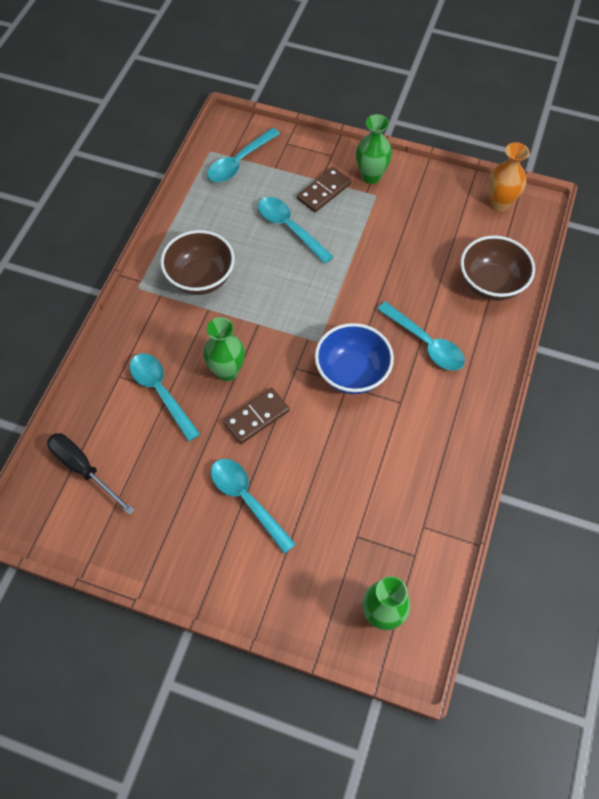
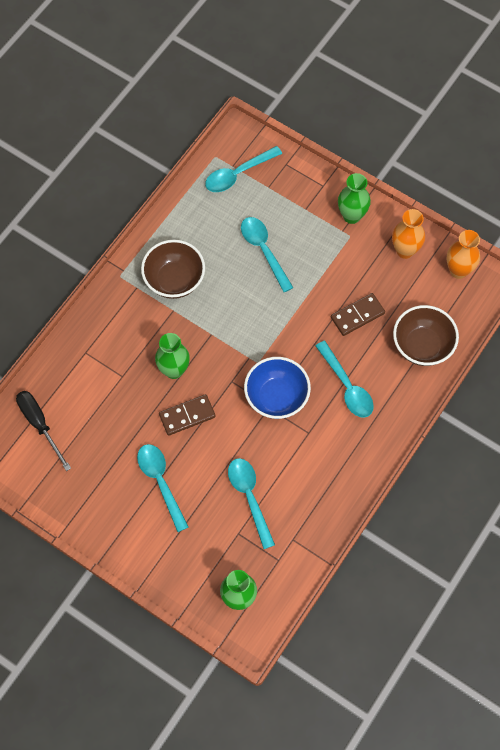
camera: 15 degrees right, 5 degrees up
(161, 392) = (116, 375): turquoise spoon -> turquoise spoon (249, 497)
(324, 191) = (304, 221): brown domino -> brown domino (357, 315)
(438, 196) = (405, 250): none -> orange vase

